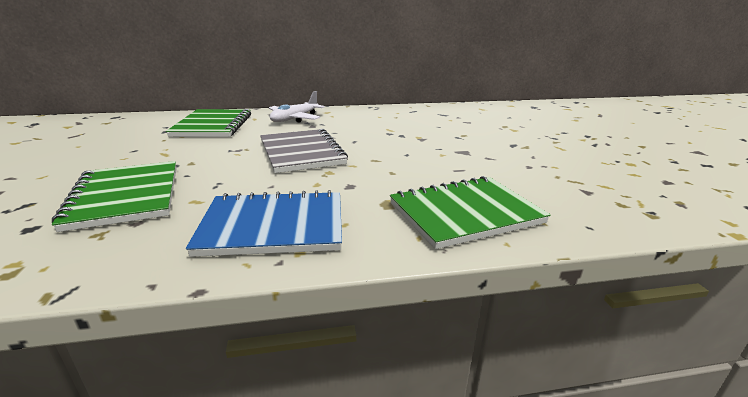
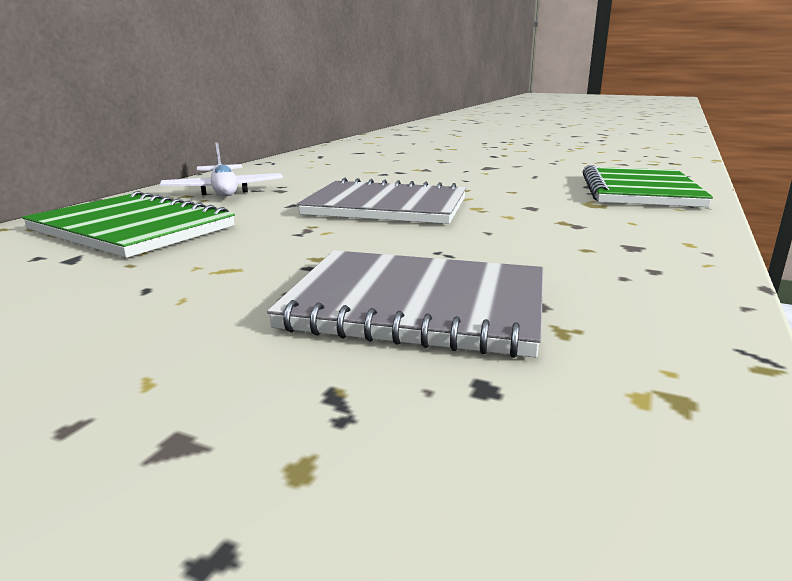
camera: 55 degrees left, 5 degrees down
(125, 196) = (417, 306): green notebook -> grey notebook
(273, 226) = (617, 244): blue notebook -> none

